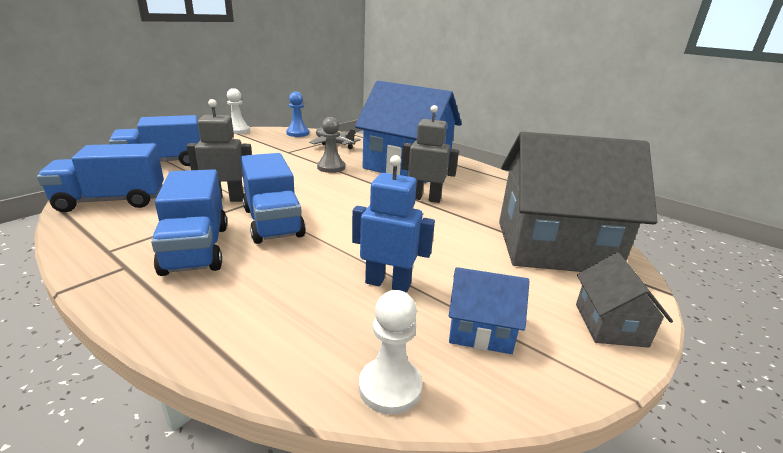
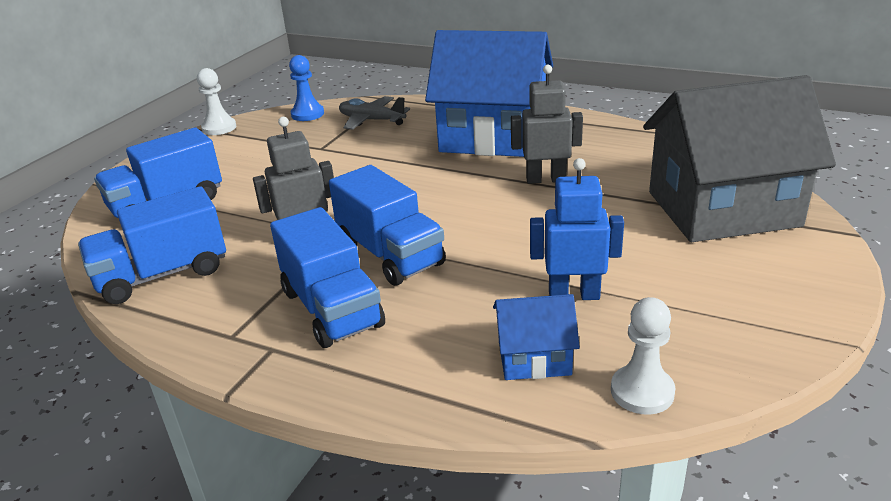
camera: 10 degrees left, 5 degrees up
(331, 167) = (398, 160): grey pawn -> none
(480, 330) = (694, 319): blue house -> blue house (534, 358)
(610, 325) = (812, 283): grey house -> none

